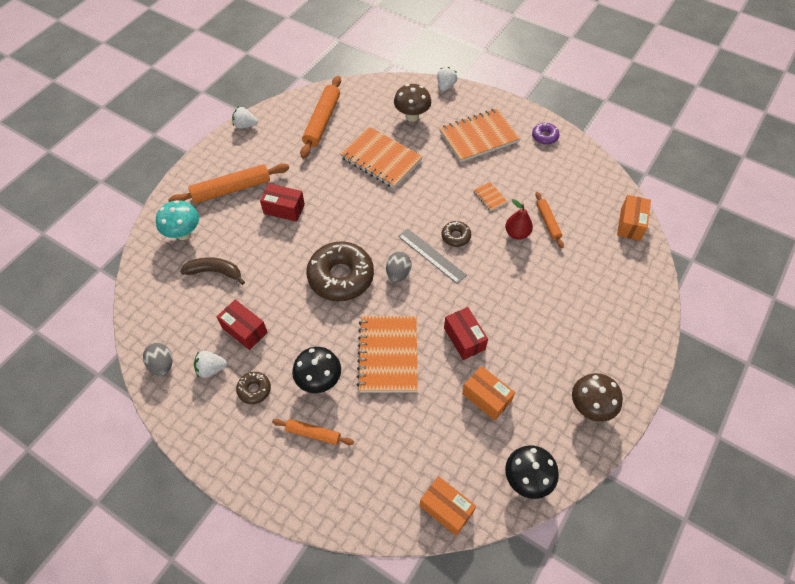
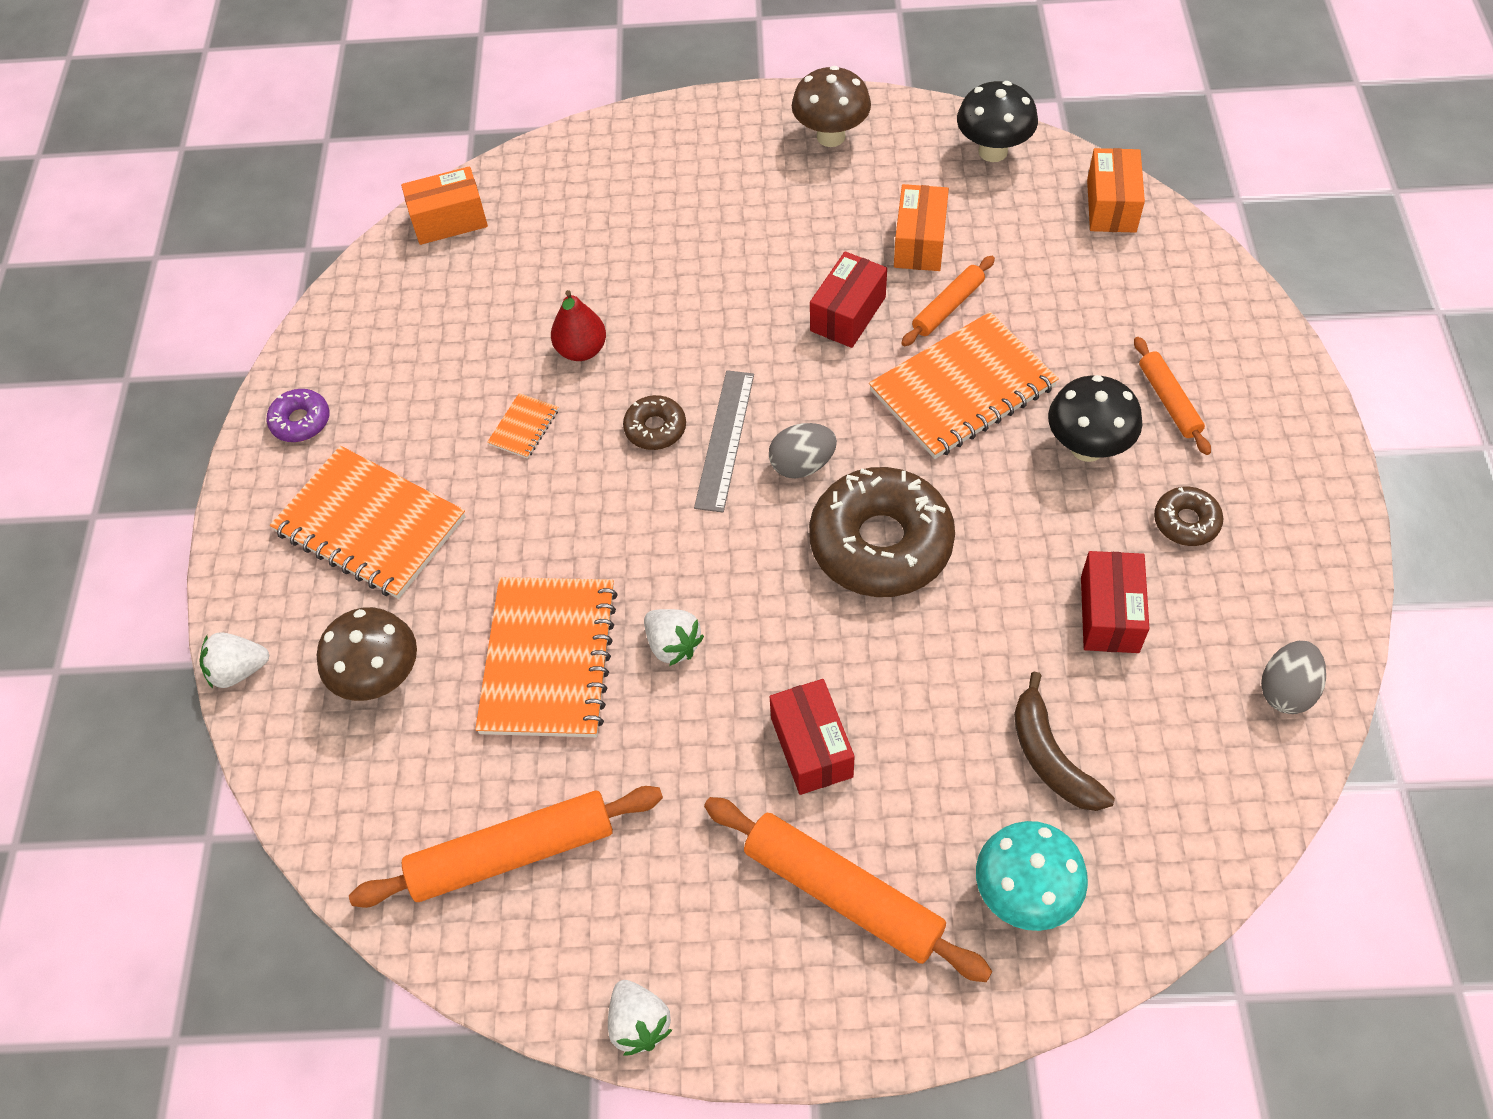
camera: 120 degrees left, 0 degrees up
(211, 369) = (1217, 609): white strawberry -> white strawberry (673, 645)
(548, 222) = (524, 321): orange rolling pin -> orange rolling pin (948, 307)

